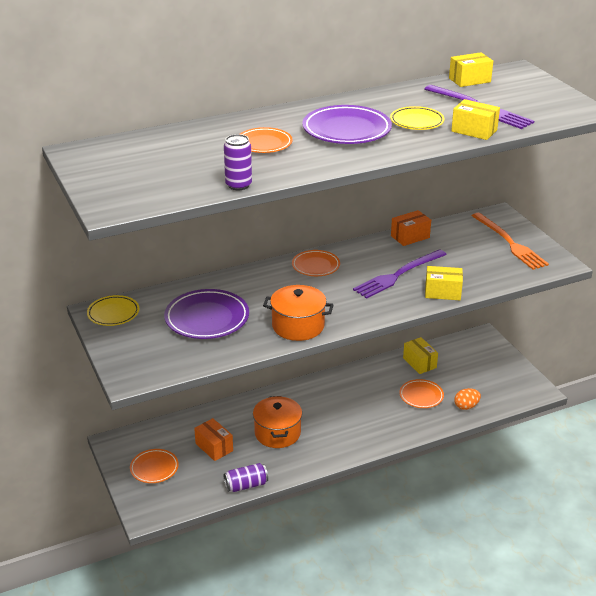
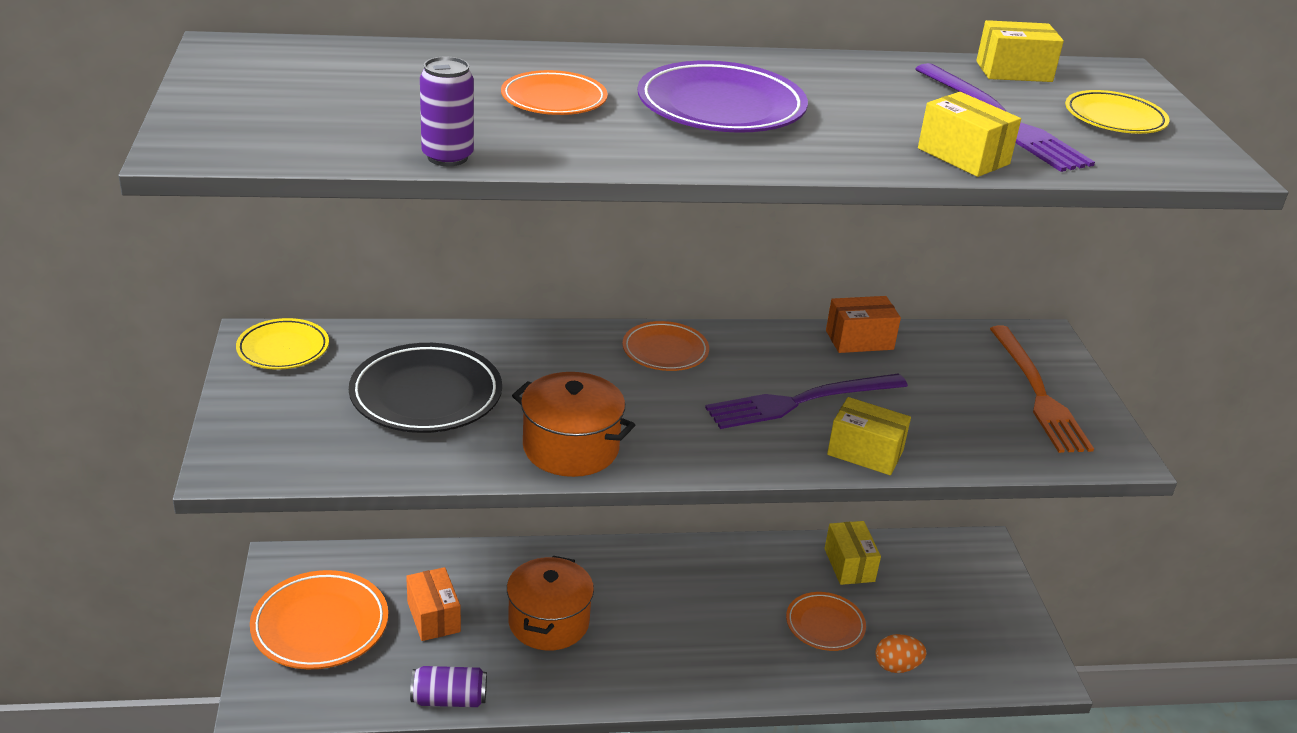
camera: 15 degrees right, 0 degrees up
(154, 468) = (320, 625): orange plate -> orange plate, size x1.62
(207, 318) = (426, 395): purple plate -> black plate
(416, 122) = (863, 119): yellow plate -> yellow plate (1114, 119)

